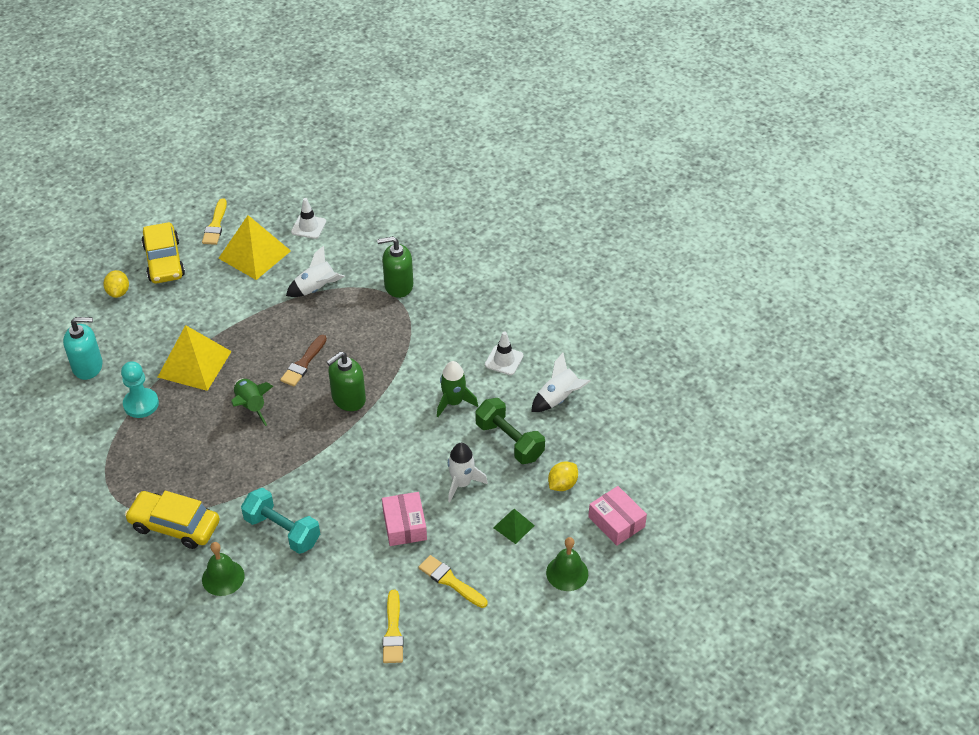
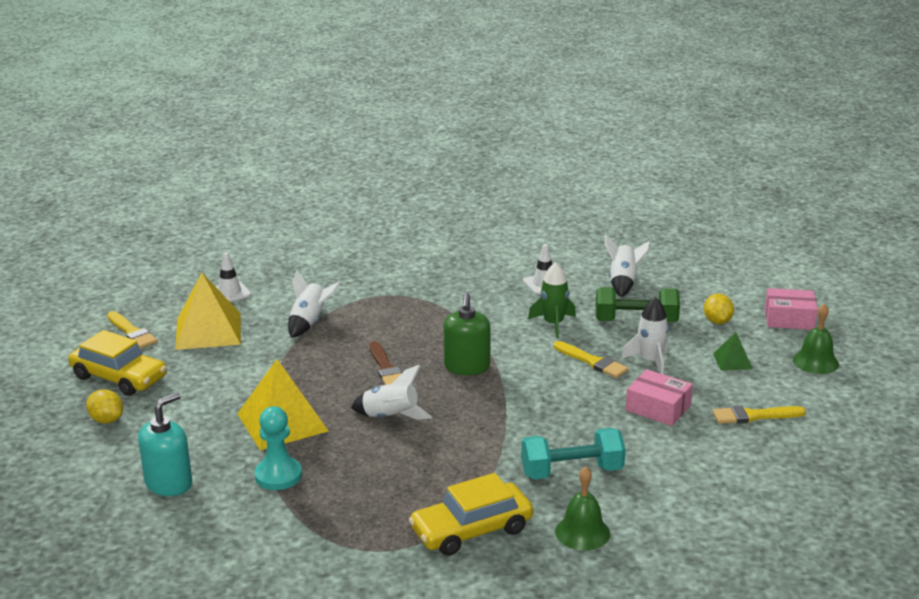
camera: 45 degrees left, 20 degrees down
(251, 406) = (390, 417): green rocket -> white rocket
(393, 631) = (775, 470): yellow brush -> yellow brush (592, 362)
(398, 286) = (379, 287): green soap dispenser -> none

